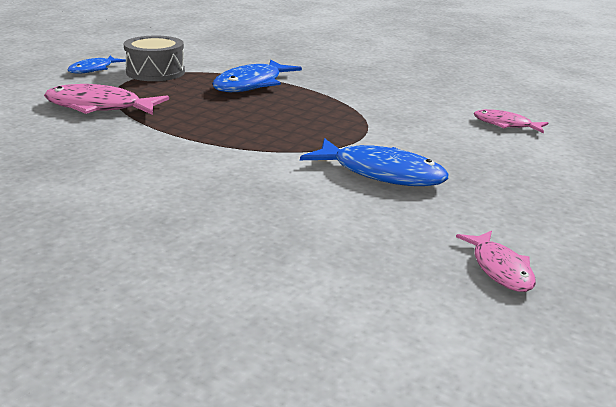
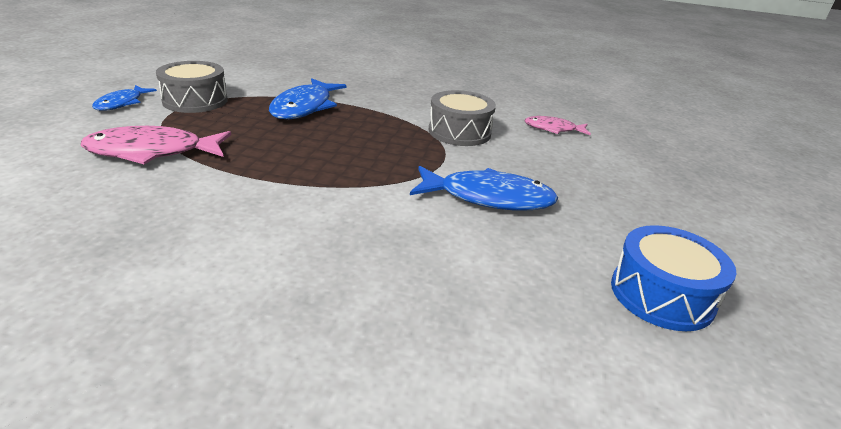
camera: 20 degrees left, 5 degrees up
(395, 118) = (459, 132): none -> grey drum
(500, 269) = (661, 295): pink fish -> blue drum

